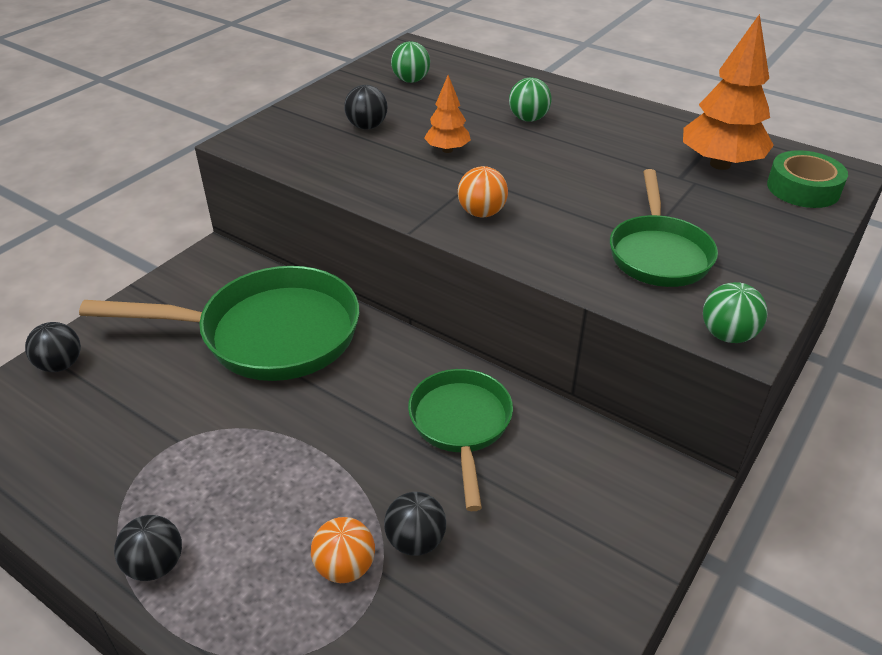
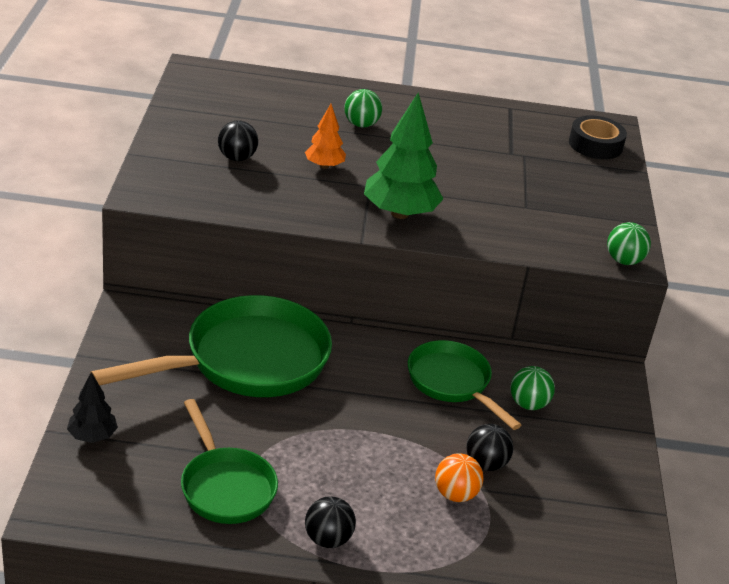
camera: 35 degrees left, 5 degrees down
(61, 365) = (92, 436): black ball -> black tree
(411, 80) = (228, 105): green ball -> green ball (528, 404)
(481, 213) = (399, 213): orange ball -> green tree
(658, 253) = (543, 216): green pan -> green pan (225, 486)
(720, 164) = (529, 137): orange tree -> none
(803, 188) = (595, 145): green tape -> black tape

